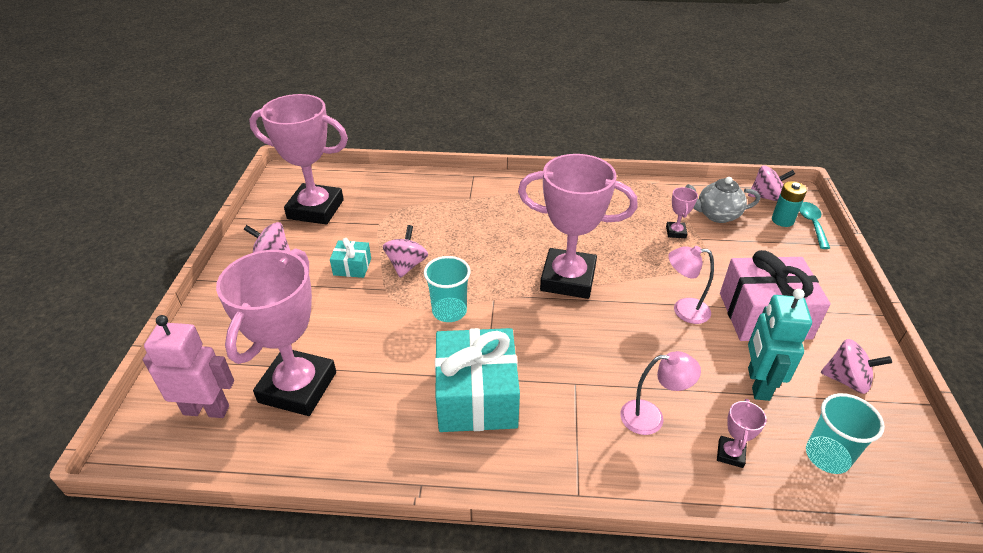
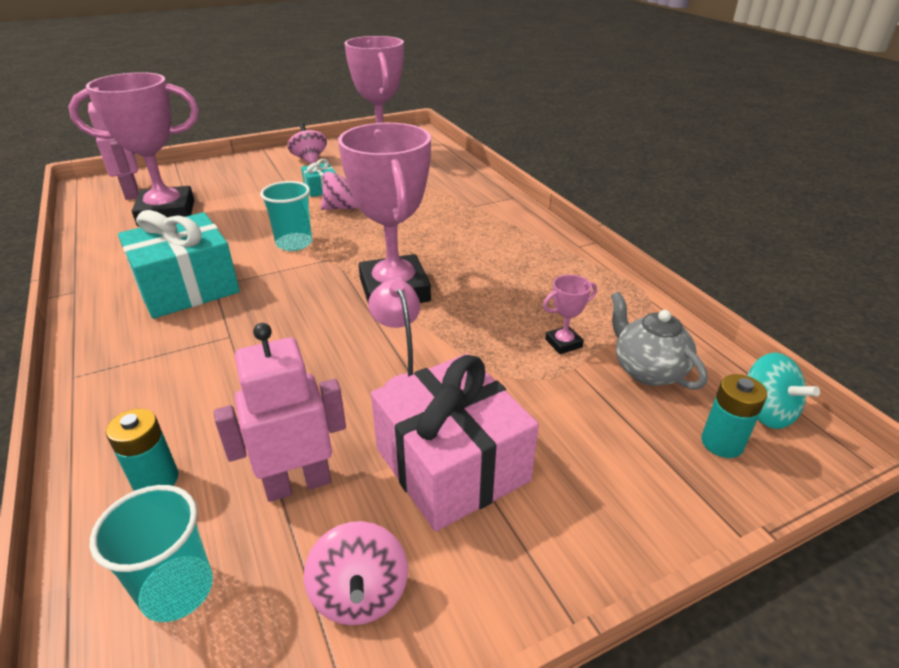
camera: 60 degrees right, 5 degrees down
(651, 417) = (197, 400): pink lamp -> none
(730, 454) = (156, 480): pink trophy -> turquoise battery
(757, 384) = (298, 483): turquoise robot -> pink robot
(766, 197) = (765, 412): pink spinning top -> turquoise spinning top
(812, 224) = (758, 483): turquoise spoon -> none

